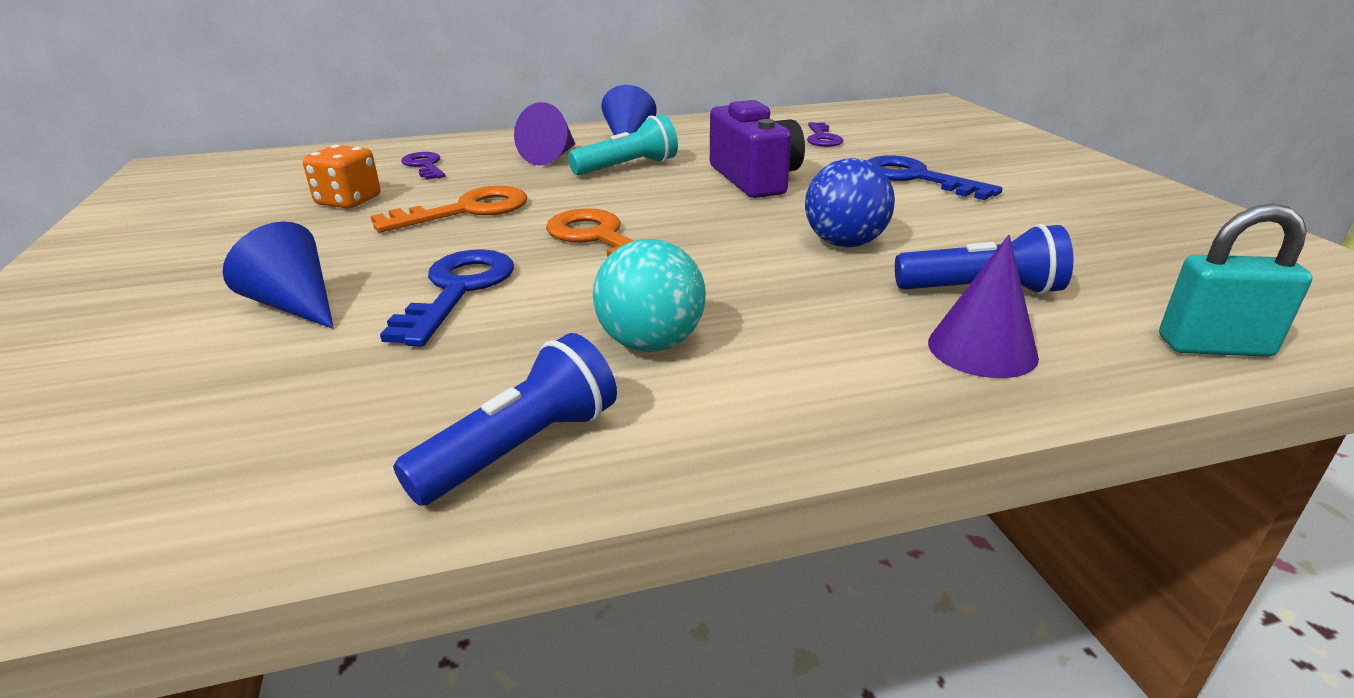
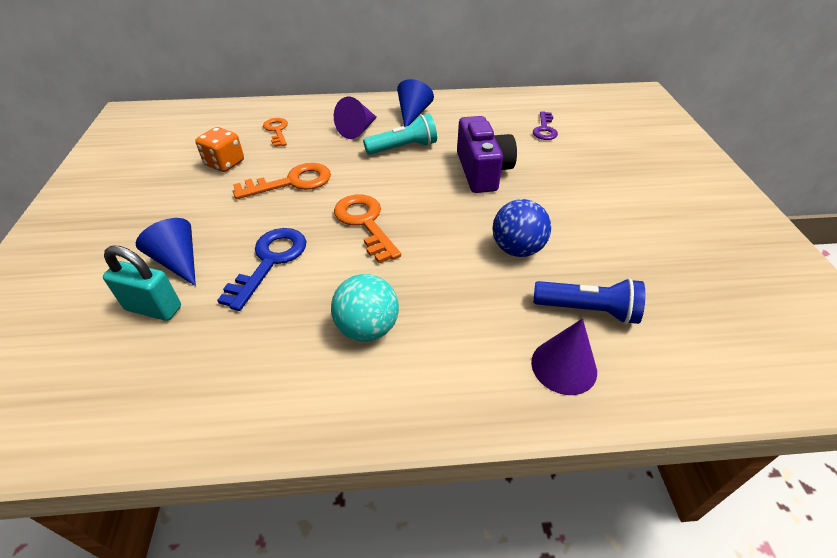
camera: 10 degrees right, 15 degrees up
(425, 166) = (277, 130): purple key -> orange key
(521, 448) = (273, 404): blue flashlight -> none
(916, 178) = (592, 184): blue key -> none
(1214, 346) = (715, 389): turquoise padlock -> turquoise padlock (154, 308)

